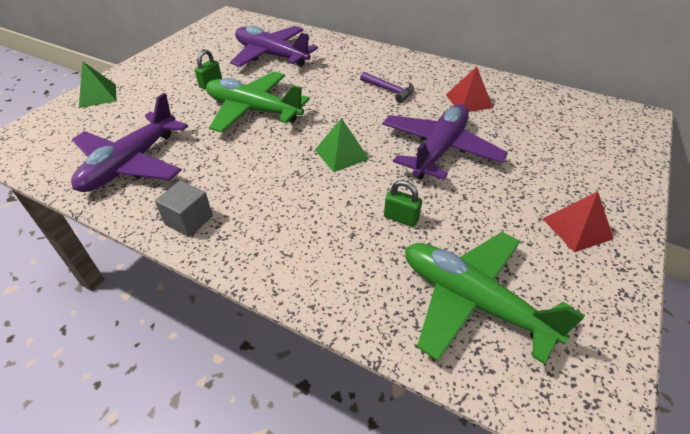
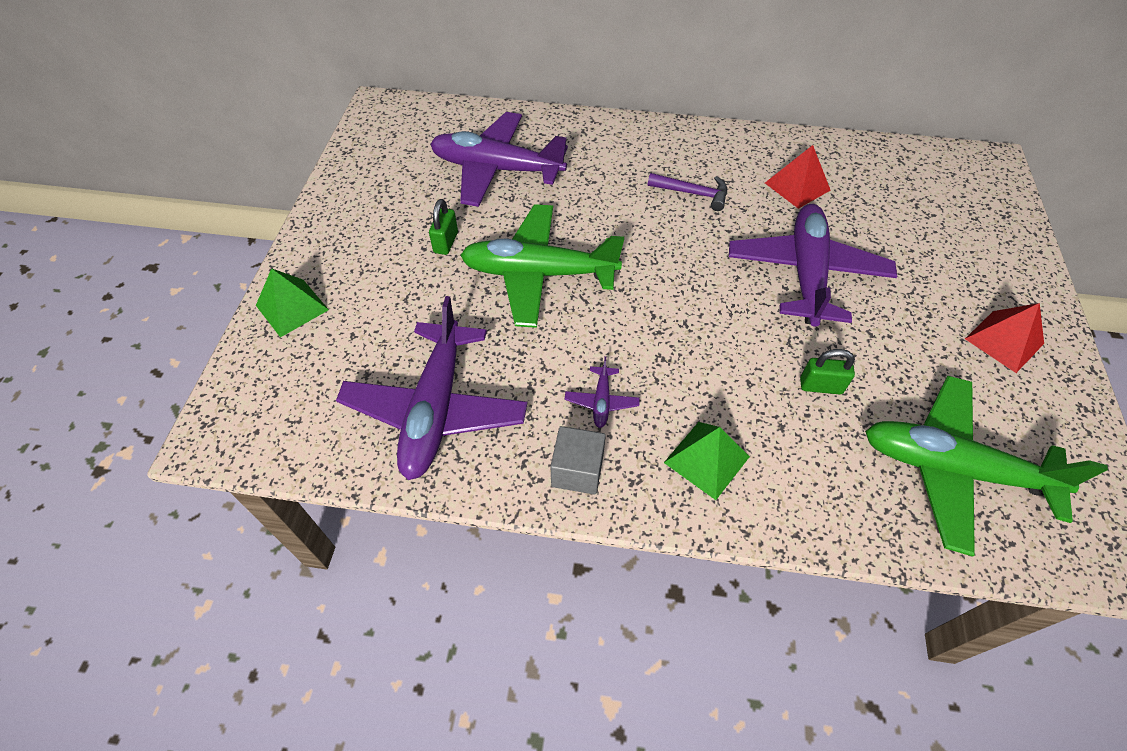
camera: 20 degrees left, 10 degrees up
(237, 186) = (601, 401): none -> purple plane
(341, 154) = (697, 313): green pyramid -> green pyramid (706, 459)

